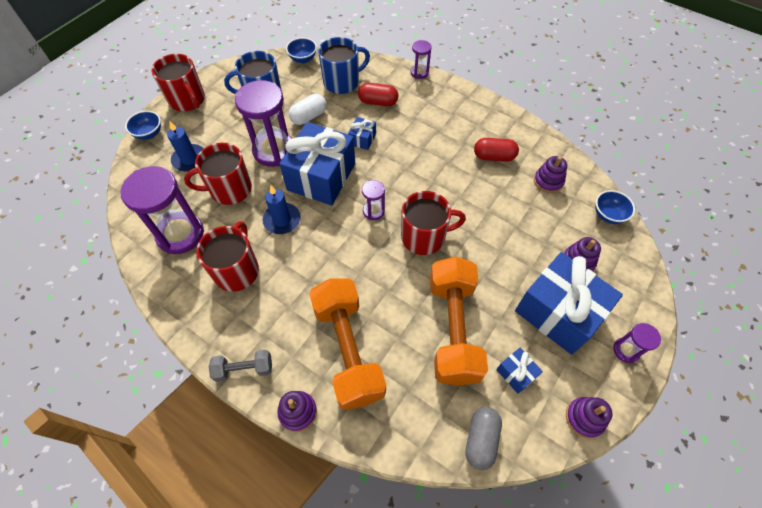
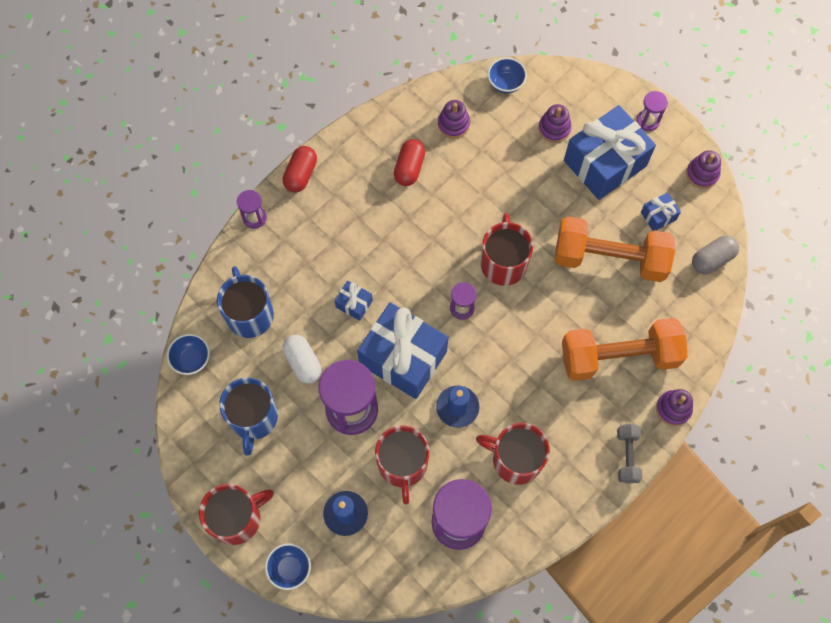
camera: 80 degrees left, 10 degrees up
(378, 102) = (296, 276): red capsule -> red capsule (301, 174)
(481, 440) = (712, 259): grey capsule -> grey capsule turned 60 degrees counterclockwise

